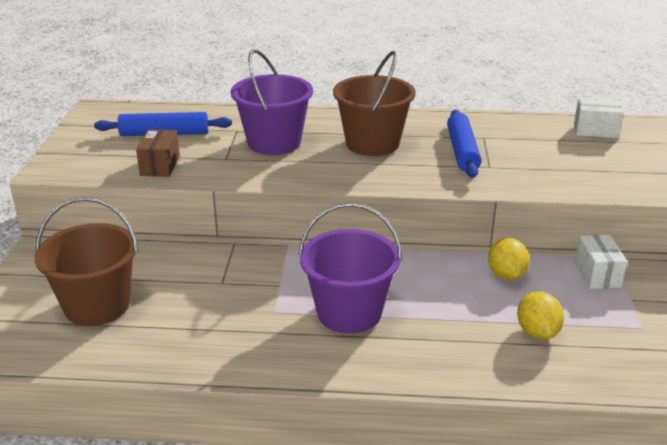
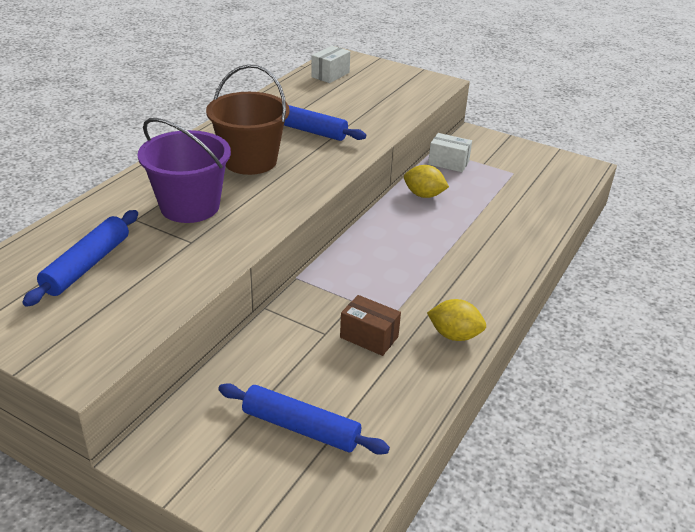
camera: 65 degrees left, 5 degrees up
(97, 306) = (301, 427): brown bucket -> blue rolling pin
(160, 166) = (162, 286): brown box -> brown box (369, 337)
(349, 312) = (420, 278): purple bucket -> none
(537, 332) = (495, 210): yellow lemon -> yellow lemon (454, 335)

